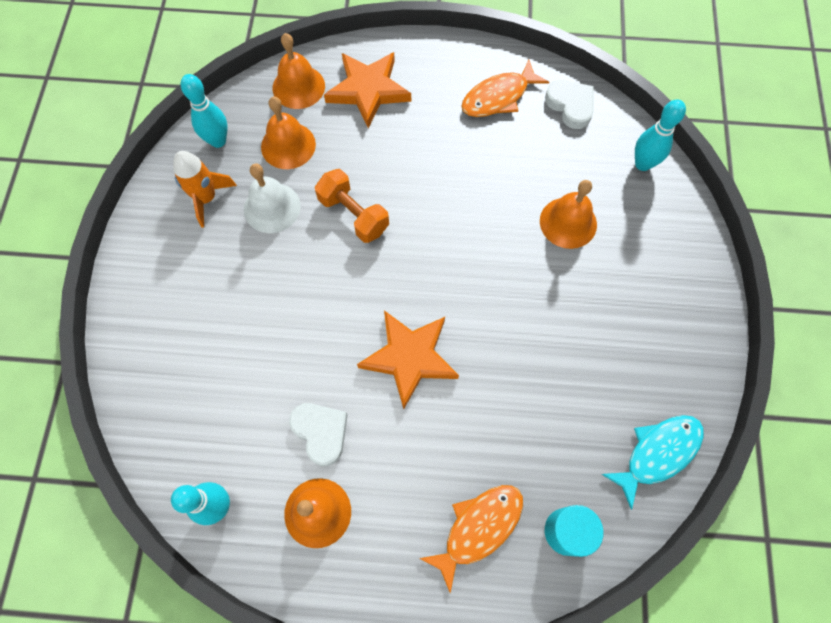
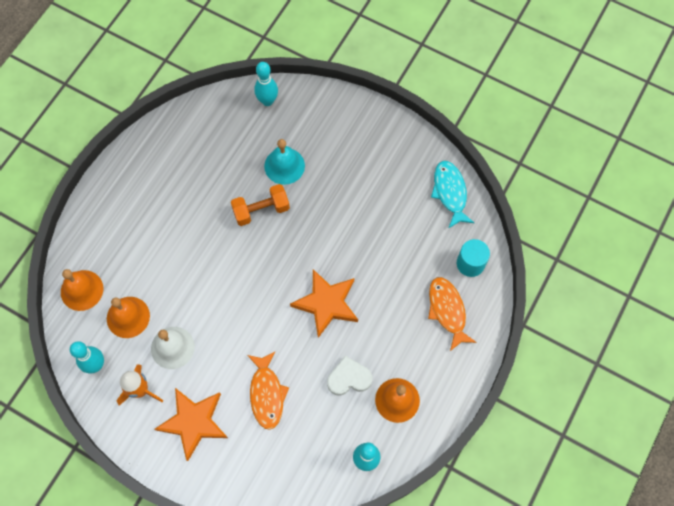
camera: 65 degrees left, 0 degrees up
(353, 215) = (207, 295): orange dumbbell -> orange dumbbell (261, 210)
(368, 90) = (113, 243): orange star -> orange star (193, 422)
(498, 97) = (168, 161): orange fish -> orange fish (267, 394)
(568, 222) = (284, 166): orange bell -> turquoise bell
(570, 106) = (201, 120): white heart -> none

